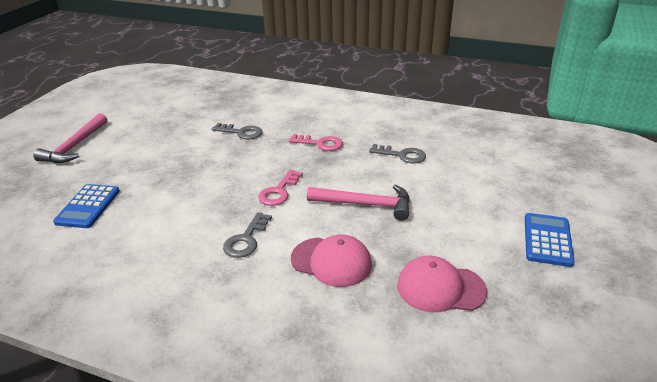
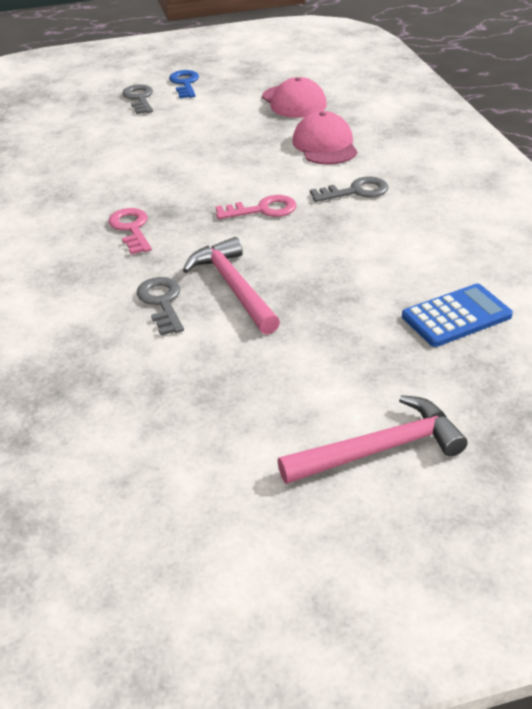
camera: 125 degrees left, 5 degrees up
(366, 205) = (226, 159): pink hammer -> pink hammer (234, 287)
(402, 155) = (108, 172): grey key -> grey key (139, 98)
(547, 240) = (185, 83): blue calculator -> blue key

